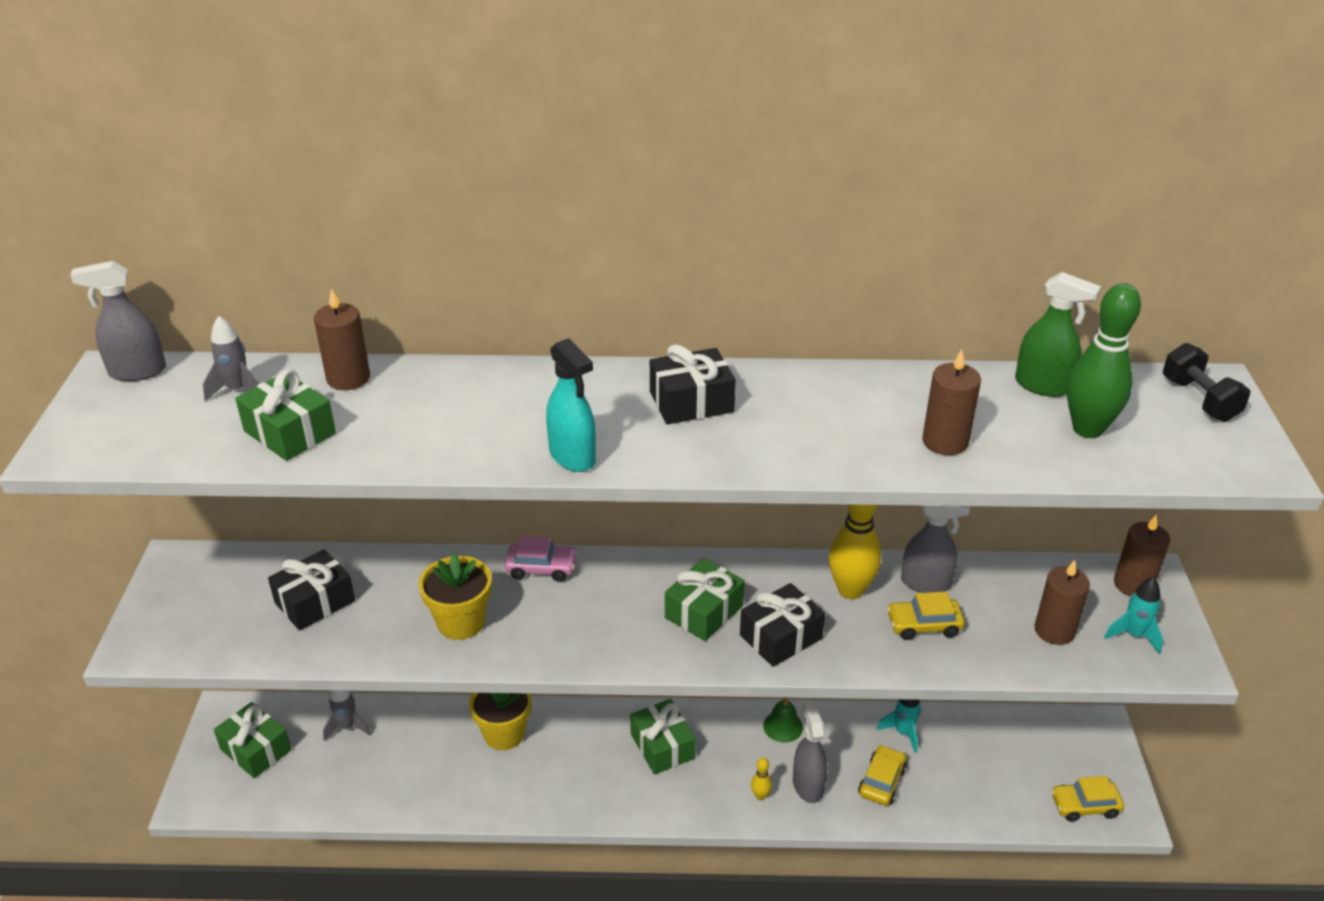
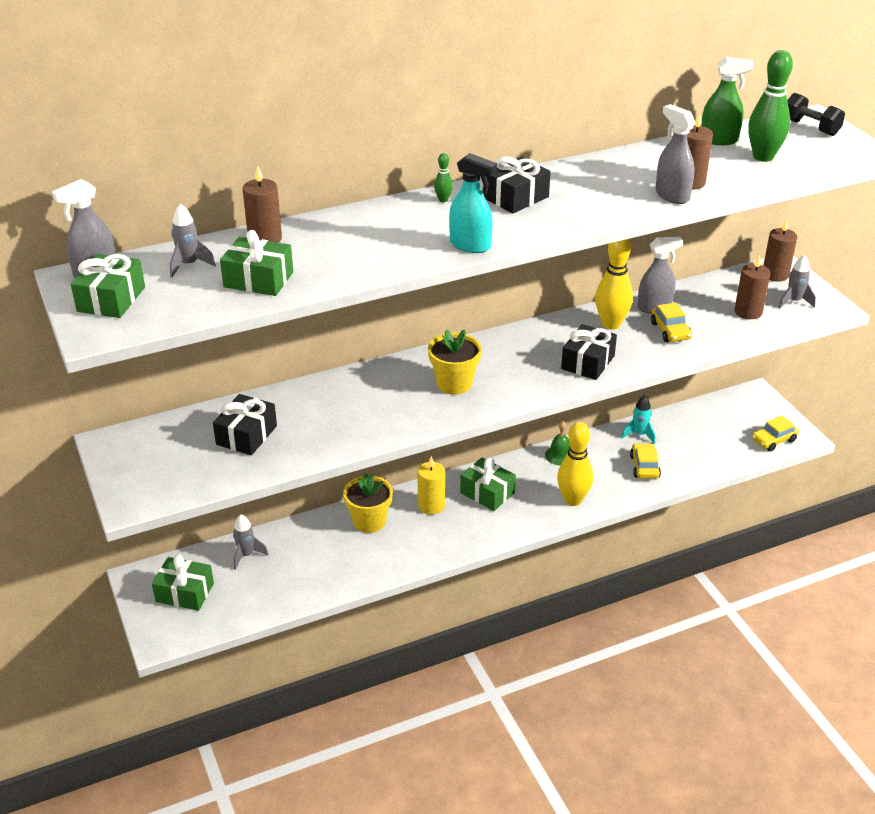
camera: 25 degrees left, 0 degrees up
(461, 622) = (366, 416): yellow flower pot -> yellow flower pot (454, 383)
(541, 568) = (395, 369): pink car -> none
(586, 739) = (431, 505): none -> yellow candle
(598, 381) = (443, 200): none -> green bowling pin
(704, 611) = (527, 362): green gift -> green gift (111, 299)
(760, 795) = (573, 500): yellow bowling pin -> yellow bowling pin, size x2.29
(808, 785) = (599, 484): grey spray bottle -> grey spray bottle (672, 195)
(924, 625) = (670, 331): yellow car -> yellow car turned 75 degrees counterclockwise
(1133, 635) = (794, 301): turquoise rocket -> grey rocket

